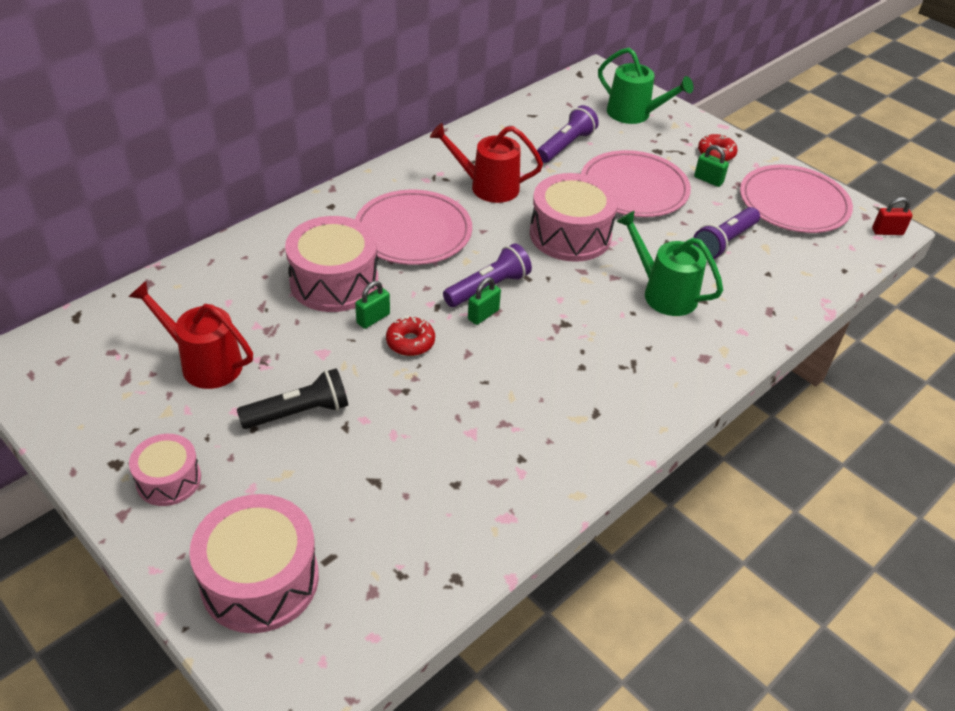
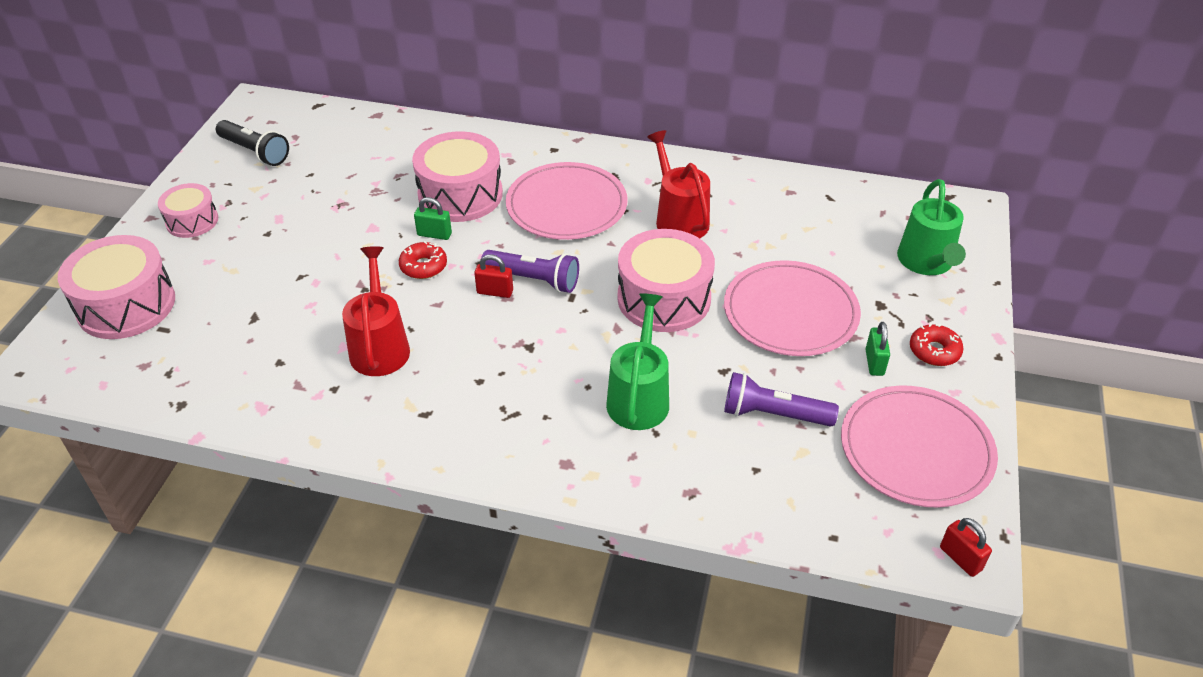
camera: 60 degrees right, 0 degrees up
(204, 363) = (316, 179): red watering can -> red watering can (380, 346)
(299, 412) = (298, 247): black flashlight -> black flashlight (255, 152)
(483, 315) = (495, 292): green padlock -> red padlock
(566, 146) = (806, 239): purple flashlight -> none

